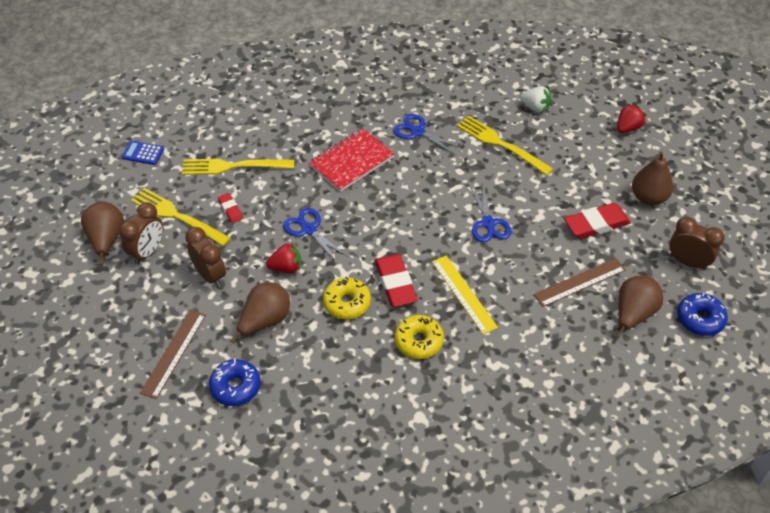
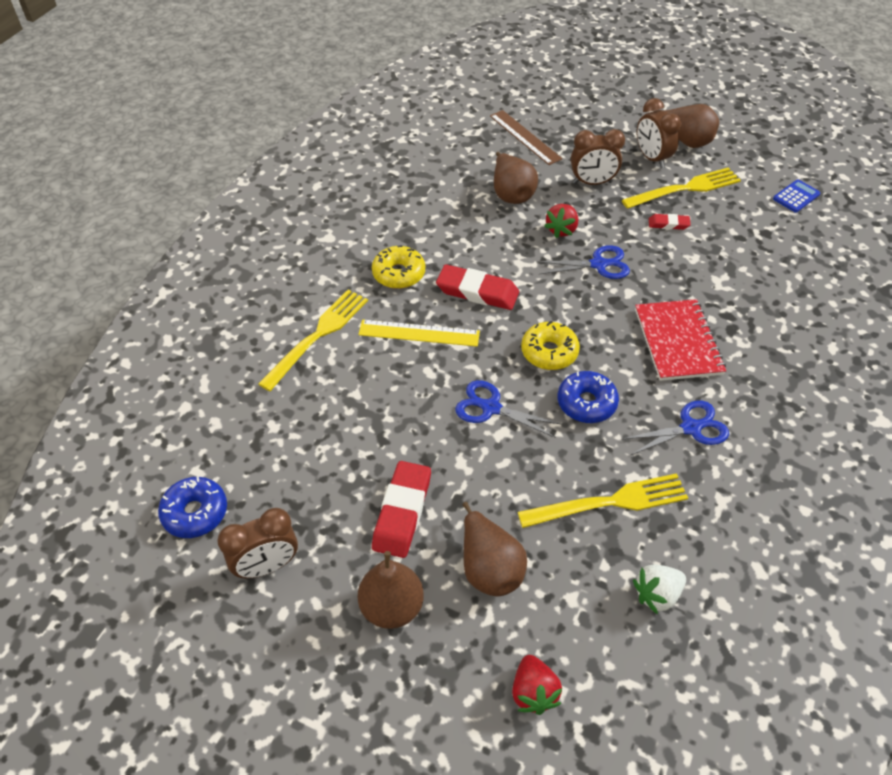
camera: 125 degrees right, 0 degrees up
(232, 166) = (733, 248): yellow fork -> yellow fork (318, 335)
(235, 387) = (461, 155): blue donut -> blue donut (586, 403)
(347, 303) = (485, 249): yellow donut -> yellow donut (549, 352)
(579, 282) = (344, 436): brown ruler -> none
(633, 314) = (263, 454): brown pear -> brown pear (489, 567)

